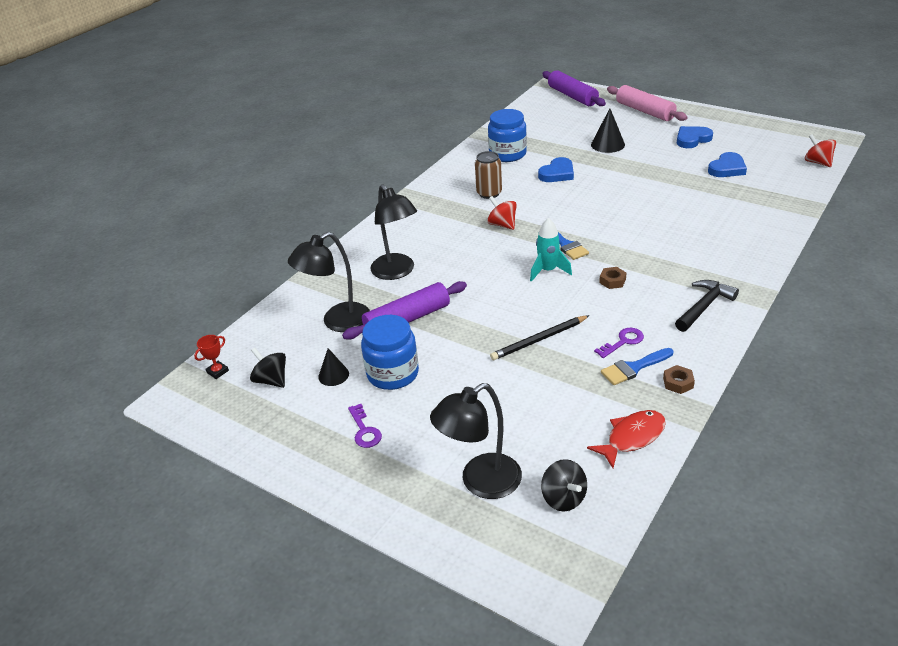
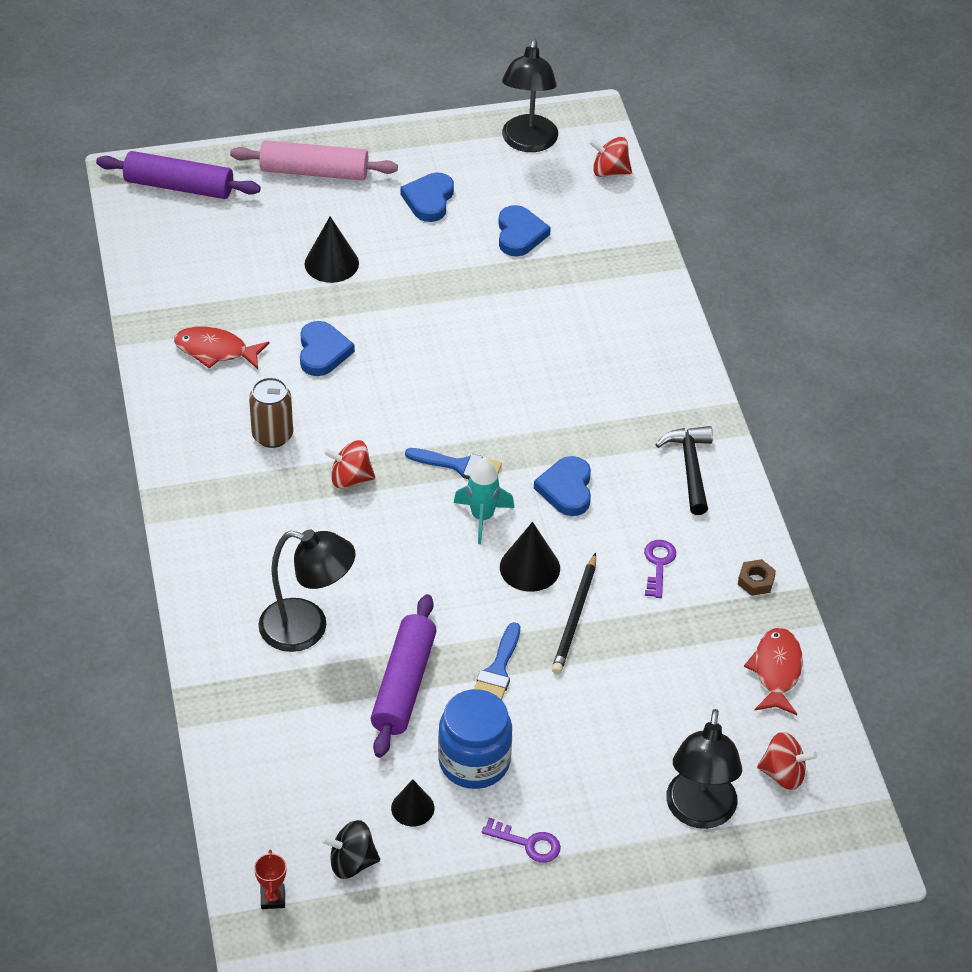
camera: 50 degrees left, 10 degrees up
(337, 322) = (327, 742): black lamp -> black lamp (528, 143)
(507, 154) = (215, 351): blue jar -> red fish
(544, 304) = (529, 567): none -> black cone
(563, 498) = (783, 774): black spinning top -> red spinning top
(612, 281) = (566, 489): brown nut -> blue heart
(633, 368) = (700, 590): blue brush -> blue brush (497, 671)

